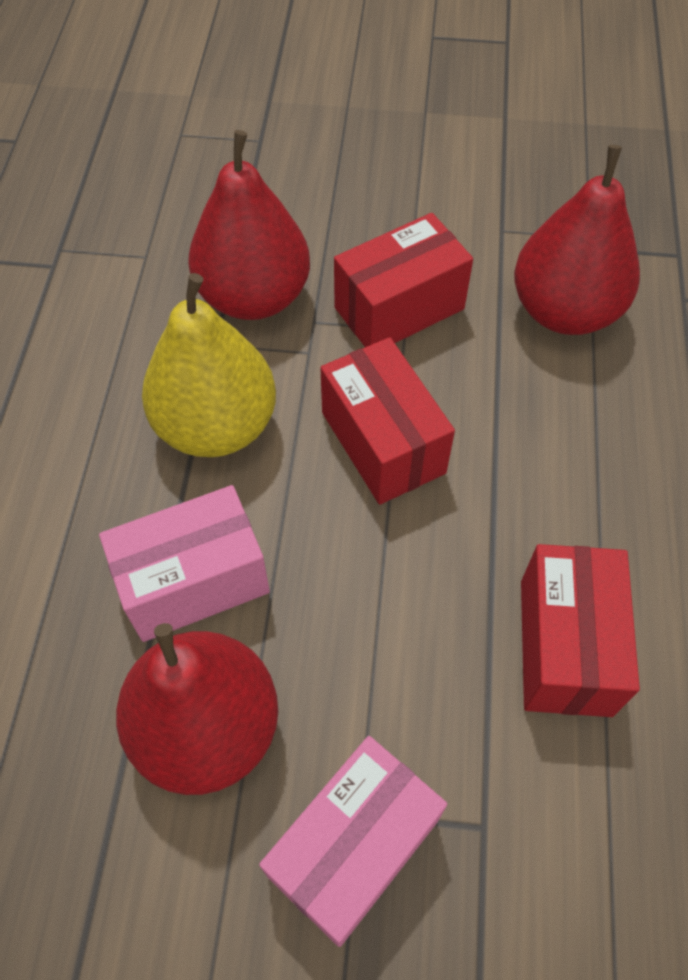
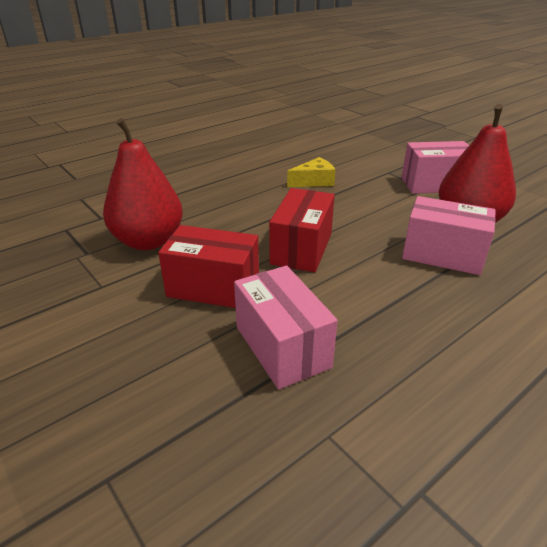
camera: 135 degrees left, 25 degrees down
(216, 426) = (378, 298): yellow pear -> none
(254, 297) = (282, 346): red pear -> pink box
(565, 646) = (314, 181): red box -> yellow cheese

